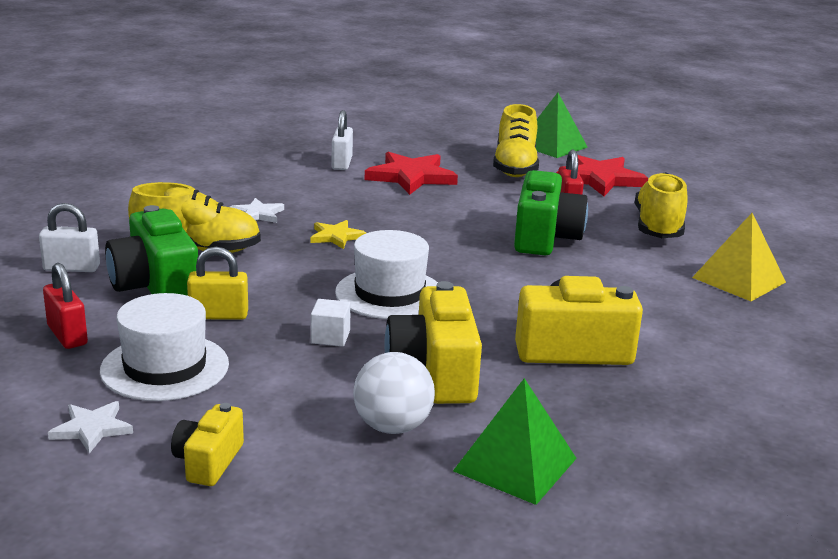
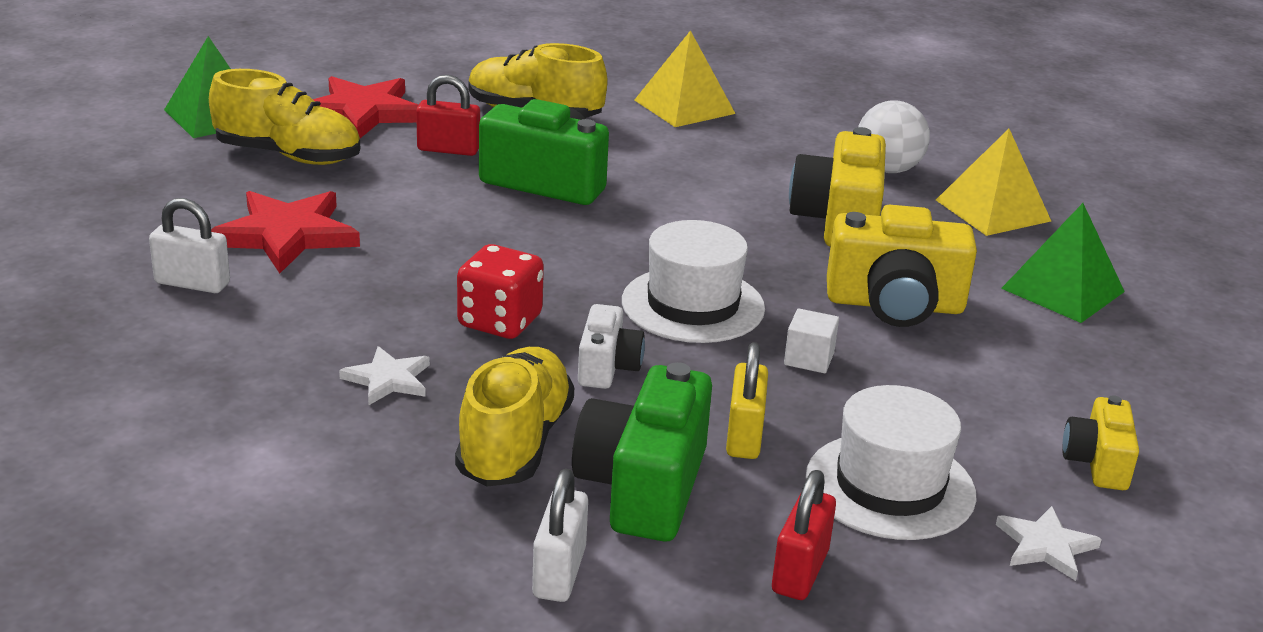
camera: 80 degrees left, 5 degrees up
(67, 335) = (800, 572): red padlock -> red padlock turned 45 degrees counterclockwise
(156, 286) = (643, 487): green camera -> green camera turned 120 degrees clockwise
(208, 462) = (1097, 463): yellow camera -> yellow camera turned 75 degrees clockwise
(292, 270) = (607, 367): none -> white camera
(336, 237) = (500, 321): yellow star -> red dice
(392, 427) = (1007, 344): white ball -> white ball (888, 169)
(665, 431) = (992, 210): none -> yellow pyramid

